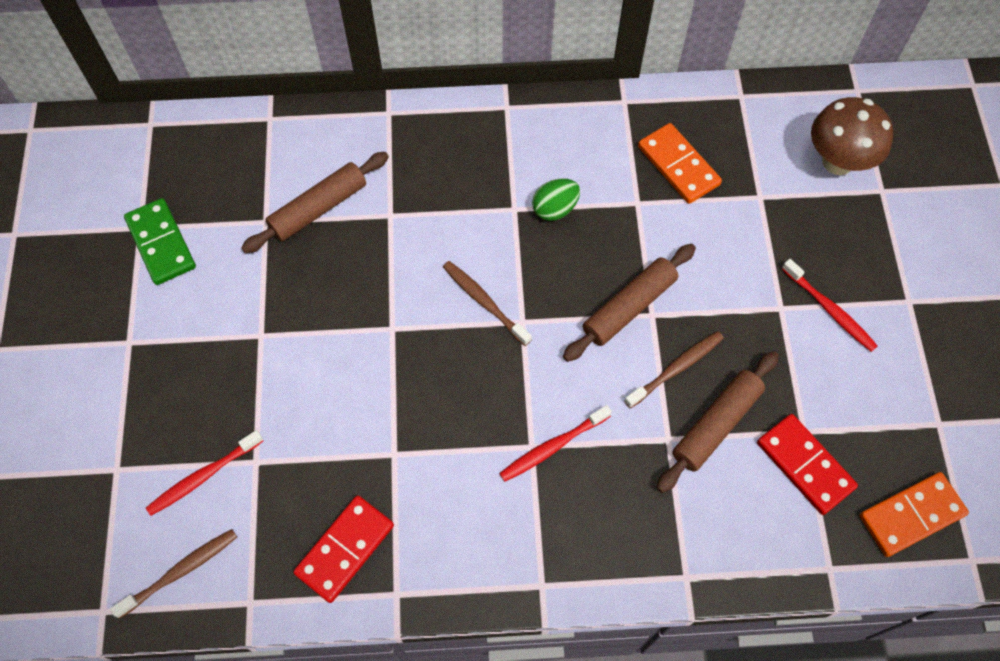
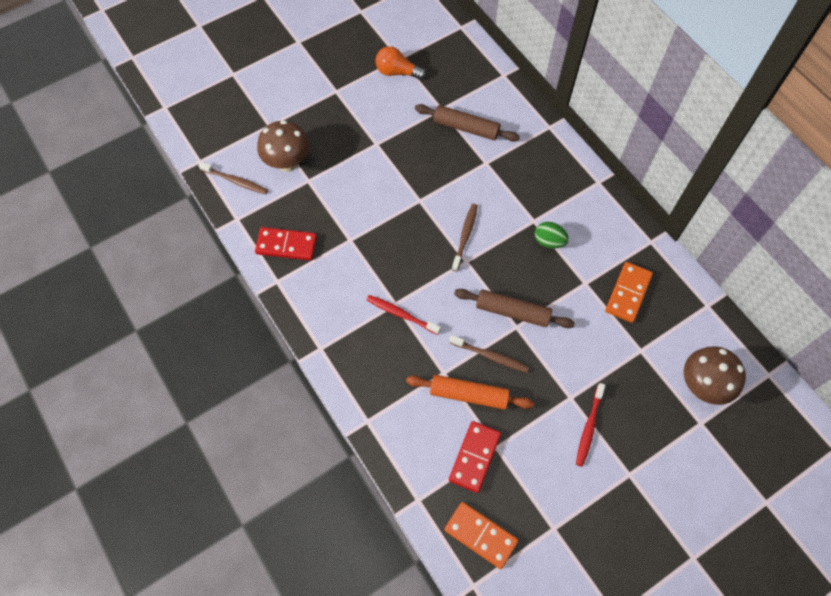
camera: 60 degrees right, 0 degrees up
(161, 243) = (397, 72): green domino -> orange light bulb
(204, 476) = (287, 163): red toothbrush -> brown mushroom
(716, 425) = (468, 395): brown rolling pin -> orange rolling pin

